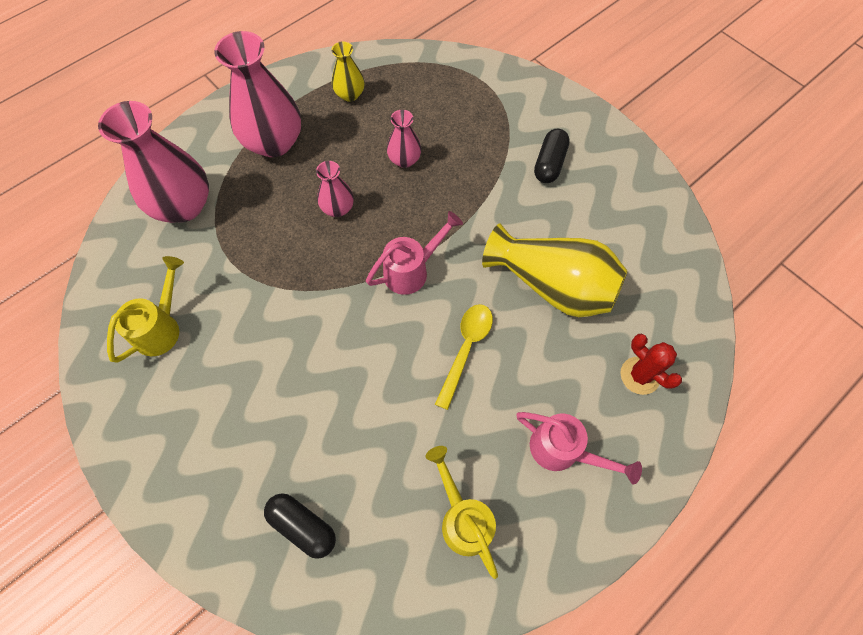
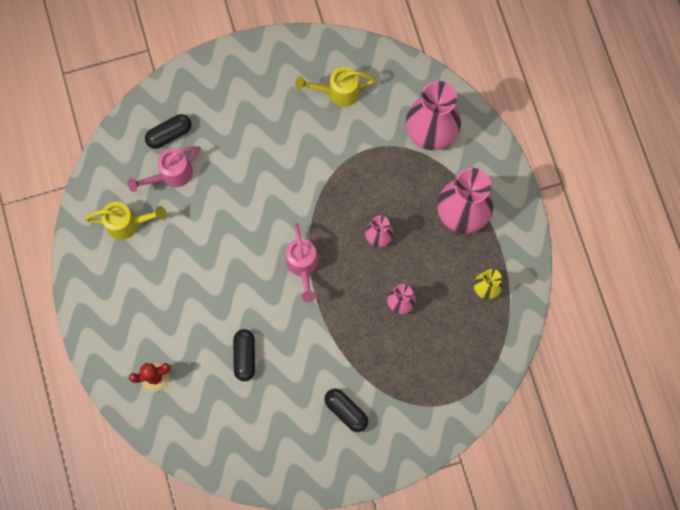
camera: 115 degrees right, 10 degrees up
(162, 327) = (337, 92): yellow watering can -> yellow watering can turned 120 degrees clockwise
(466, 349) = (228, 275): yellow spoon -> none
(553, 285) = (245, 356): yellow vase -> black capsule
(563, 451) = (134, 301): pink watering can -> pink watering can (170, 175)

